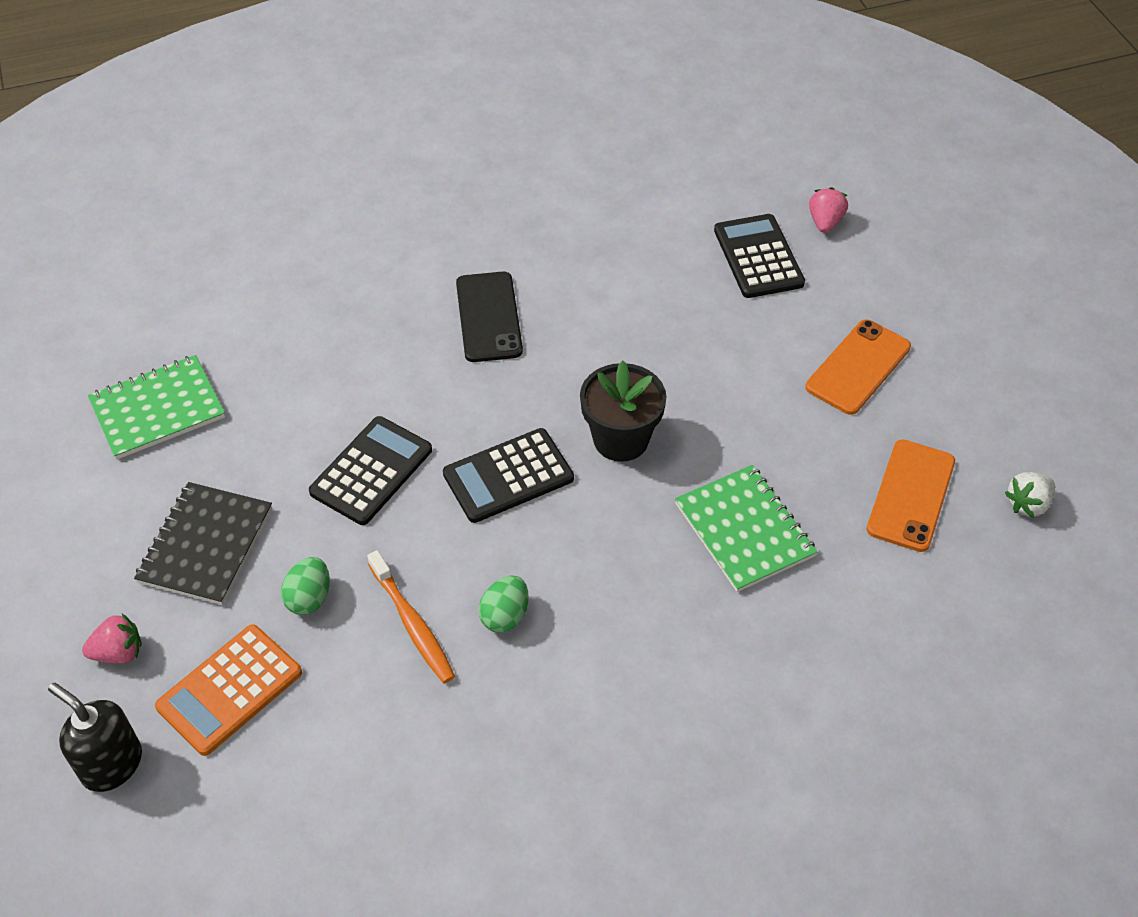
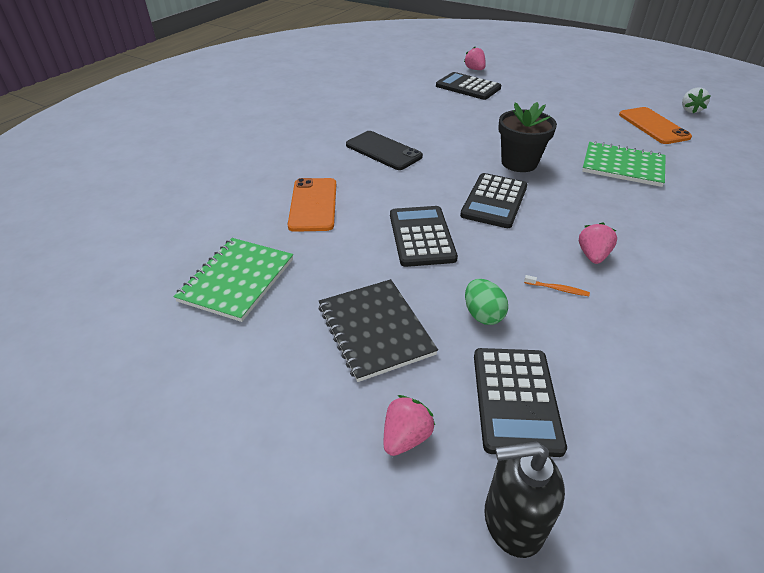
camera: 40 degrees left, 10 degrees down
(230, 690) = (516, 400): orange calculator -> black calculator
(412, 624) = (557, 289): orange toothbrush -> orange toothbrush, size x0.50
(505, 616) = (592, 255): green egg -> pink strawberry
(858, 367) = (563, 101): orange phone -> orange phone (313, 204)

